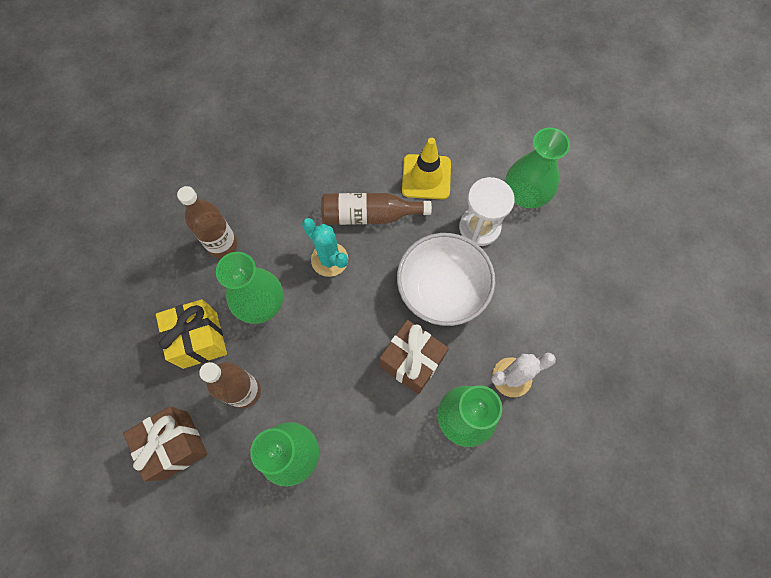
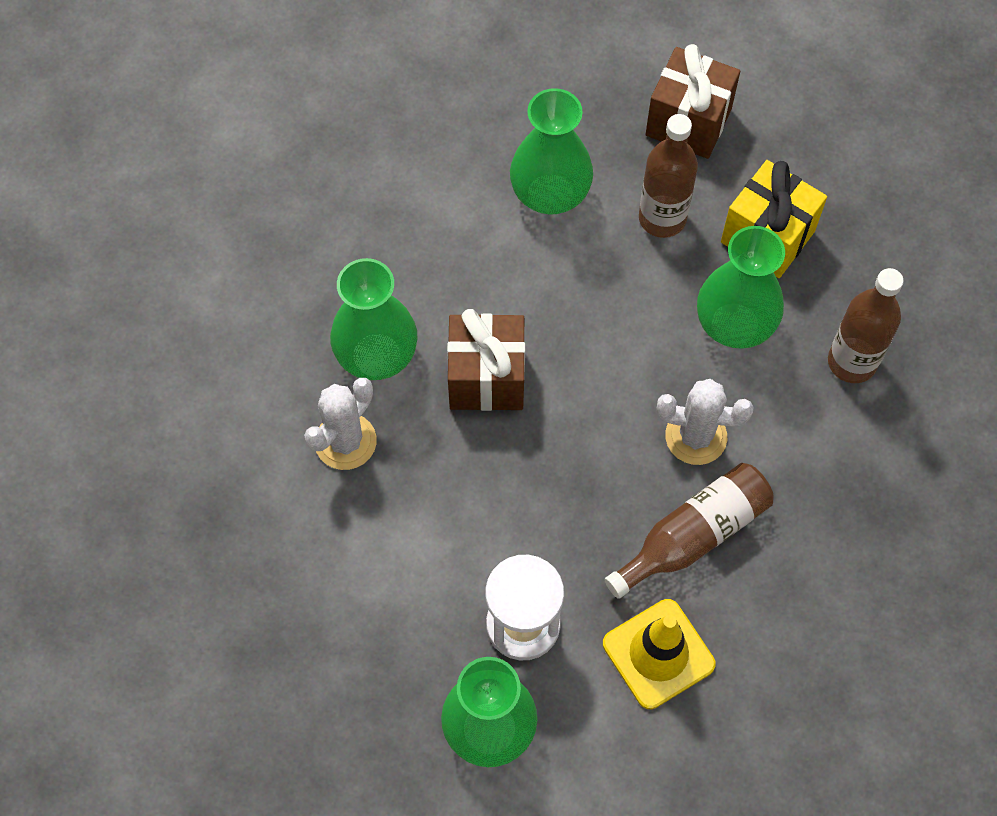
camera: 145 degrees right, 5 degrees down
(329, 259) = (696, 436): turquoise cactus -> white cactus
(442, 290) = (512, 494): white bowl -> none

